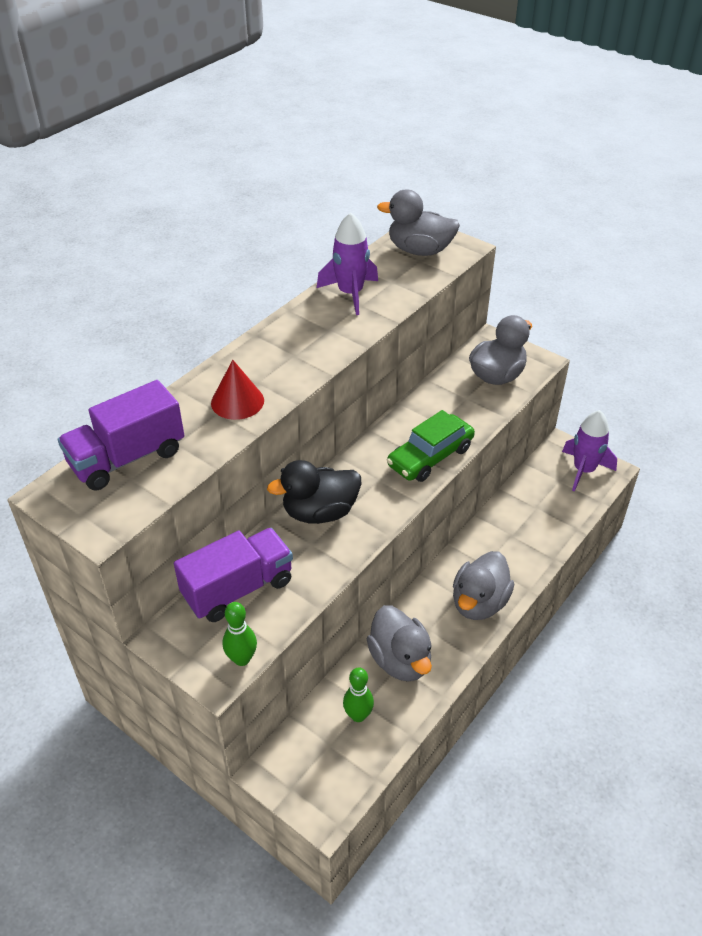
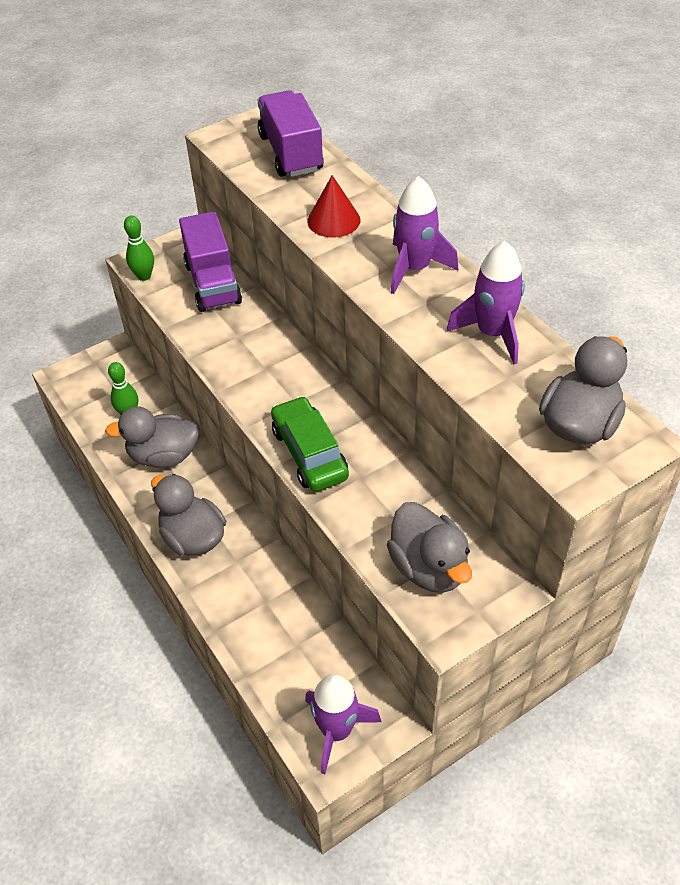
camera: 110 degrees right, 5 degrees up
(290, 342) = (415, 268): none -> purple rocket
(320, 512) = (272, 349): black duck -> none

